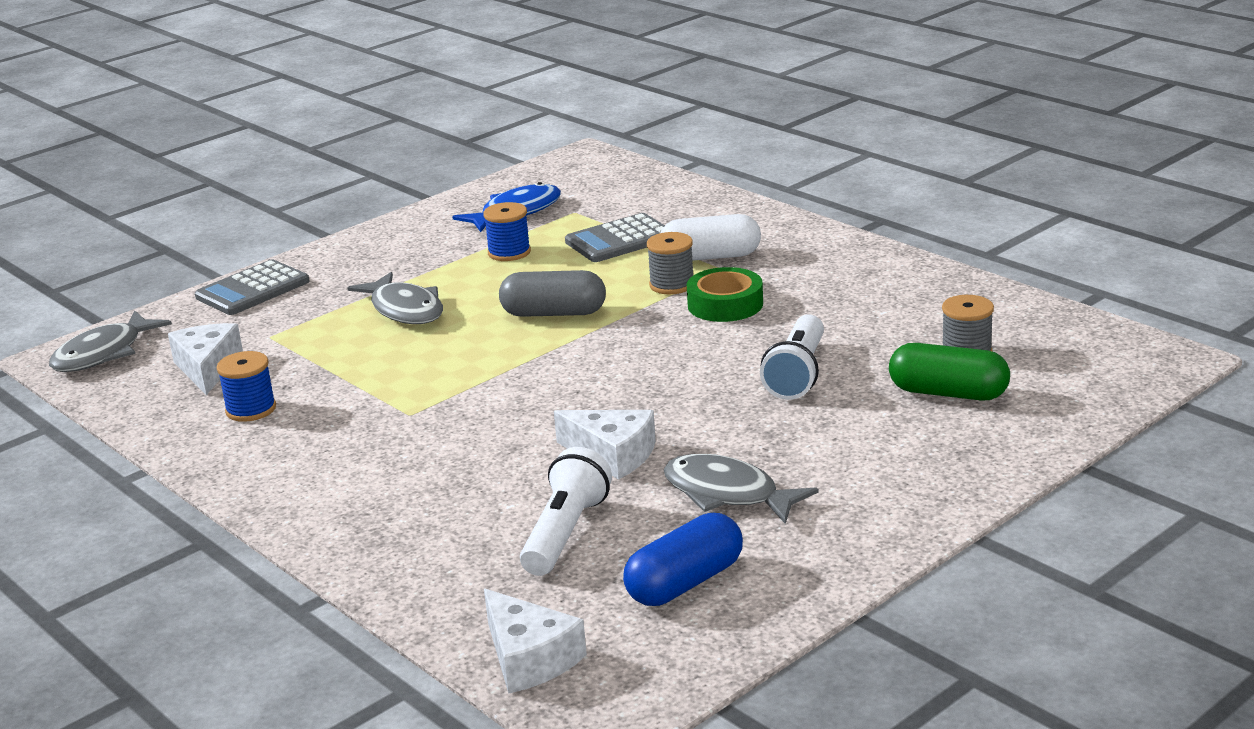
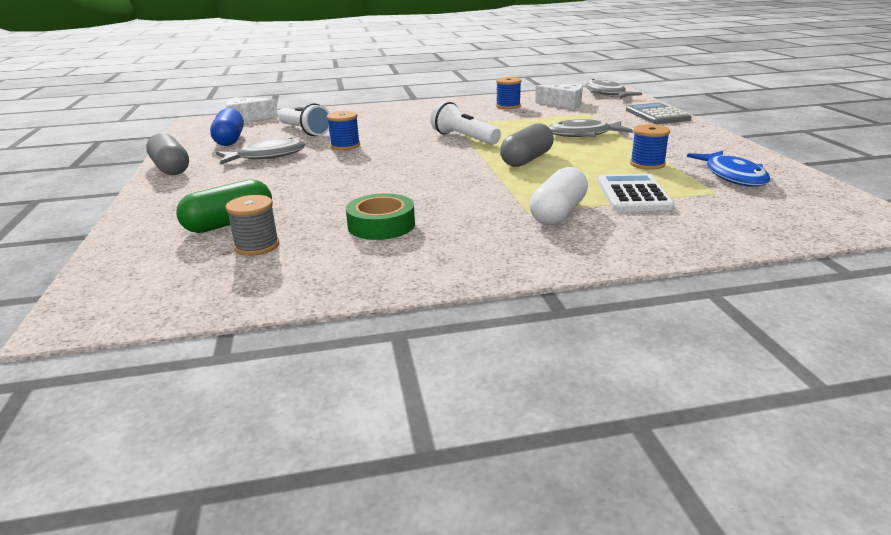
camera: 120 degrees right, 0 degrees up
(613, 454) = (345, 146): white cheese -> blue spool
(620, 240) = (633, 194): grey calculator -> white calculator
(672, 285) = (523, 192): grey spool -> none
(725, 304) = (466, 199): green tape -> green tape (381, 225)
(797, 374) = (337, 194): white flashlight -> white flashlight (464, 138)
(866, 546) = (171, 168): none -> grey capsule

